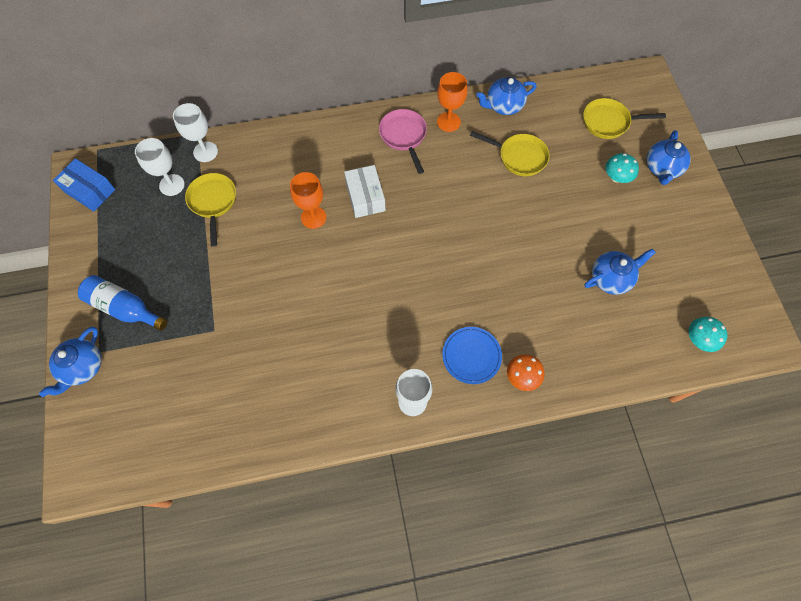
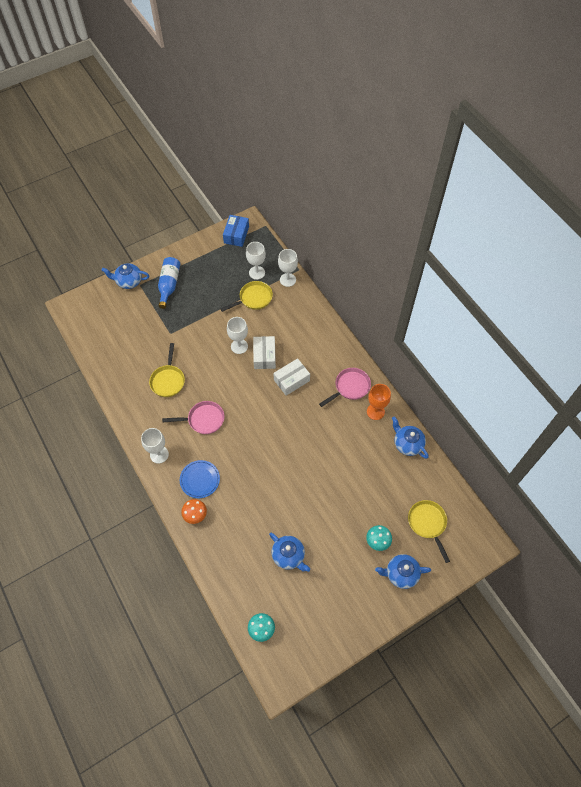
camera: 70 degrees right, 5 degrees down
(282, 244) = (239, 346): none -> white goblet
(313, 217) = (264, 356): orange goblet -> white box
(380, 324) = (203, 420): none -> pink pan
(519, 157) = (366, 467): yellow pan -> yellow pan (168, 380)

